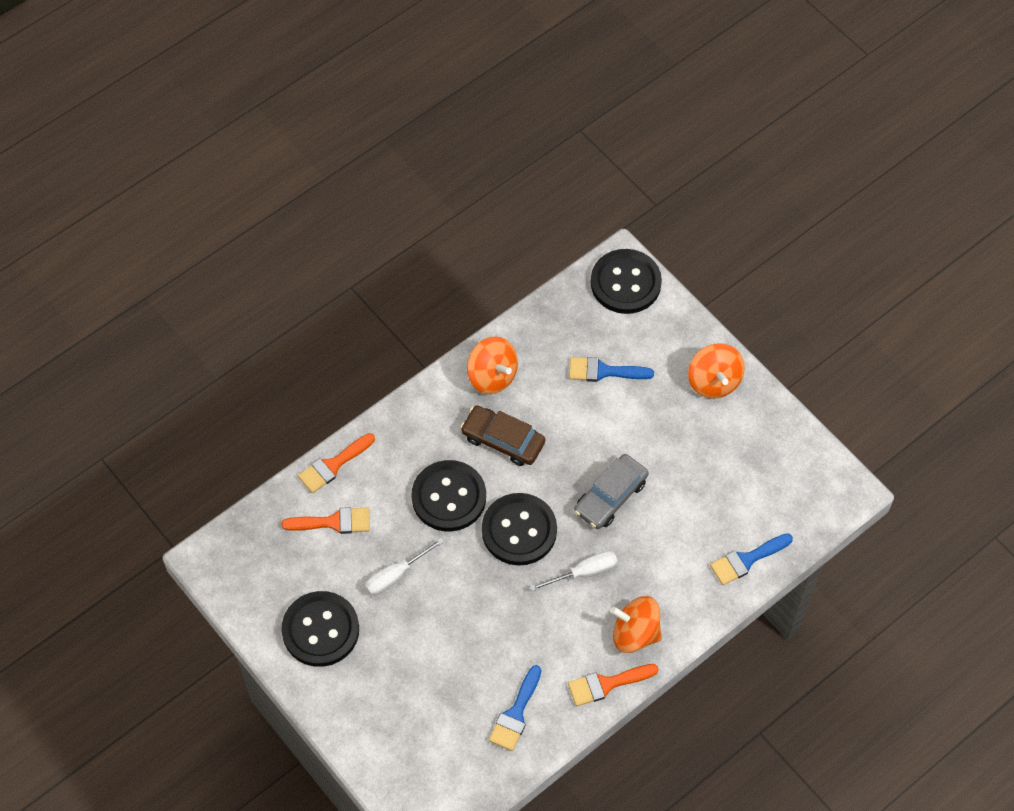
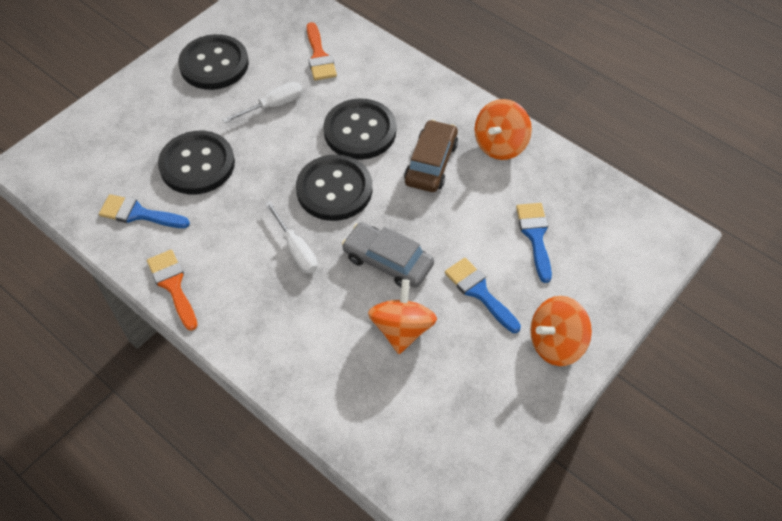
camera: 80 degrees right, 5 degrees down
(333, 465) = (375, 47): orange brush -> none
(396, 575) = (273, 105): white screwdriver -> white screwdriver turned 105 degrees clockwise
(625, 283) = (651, 242): black button -> black button (197, 164)
(635, 633) = (232, 304): orange spinning top -> orange spinning top (402, 329)
(746, 560) = (334, 404): blue brush -> blue brush (479, 292)

